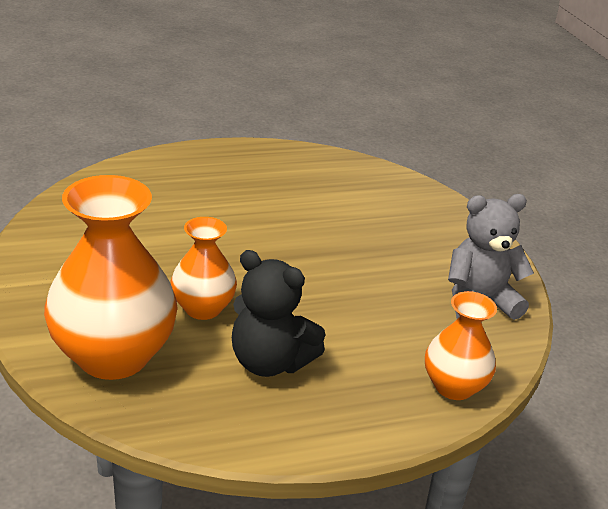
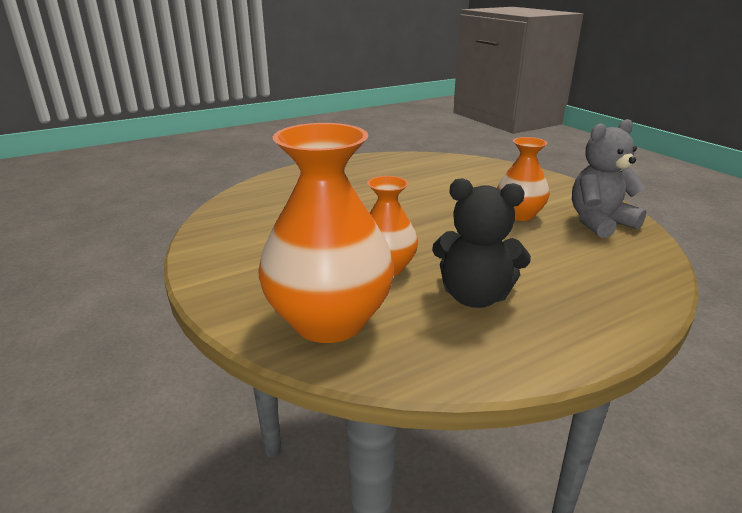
camera: 10 degrees left, 5 degrees down
(453, 386) = (639, 283): orange vase -> orange vase (519, 214)

